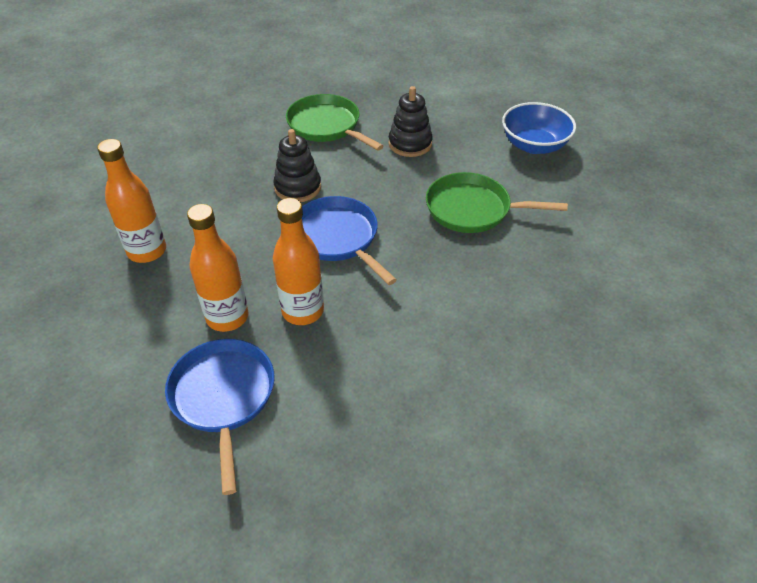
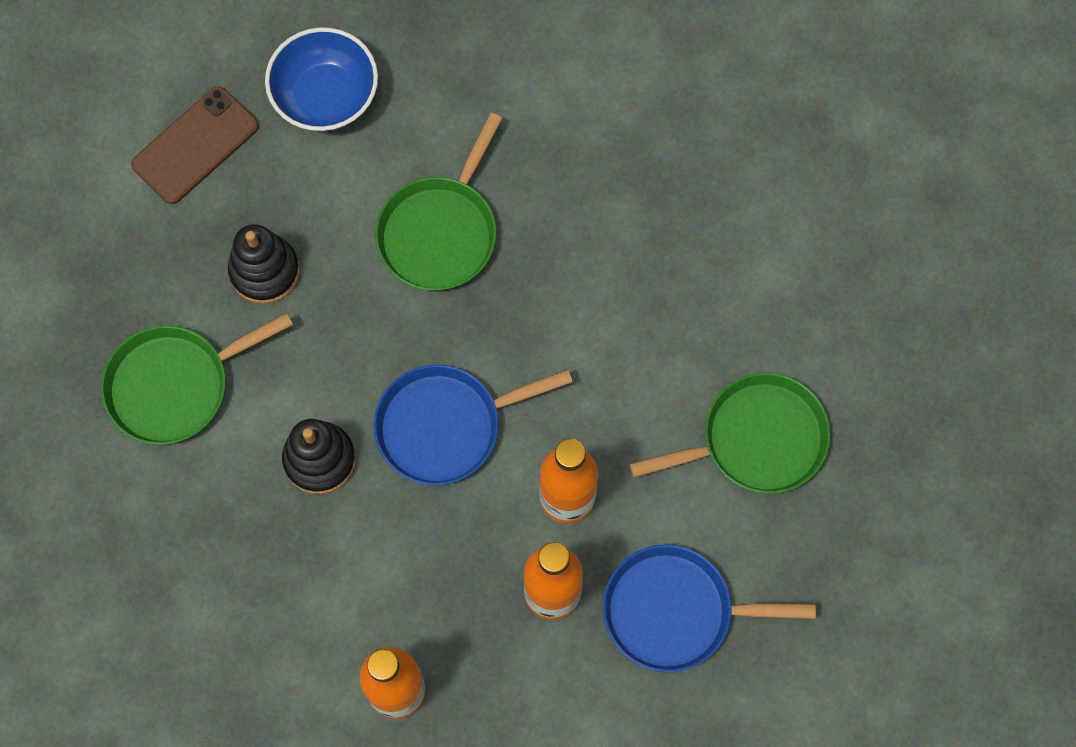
camera: 75 degrees left, 25 degrees up
(386, 425) = (757, 439): none -> green pan
(473, 106) = (195, 145): none -> brown phone

